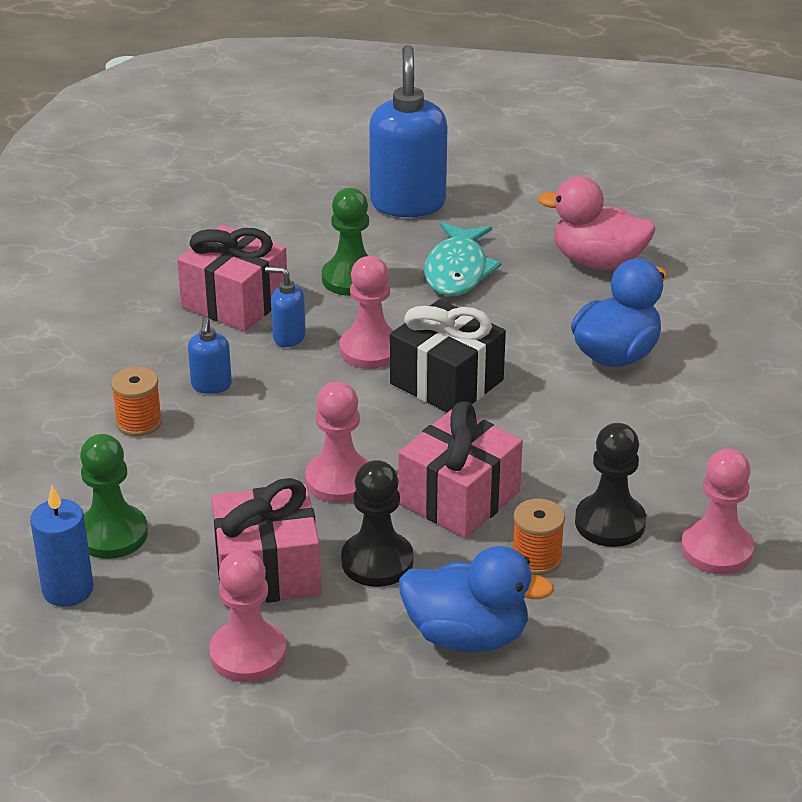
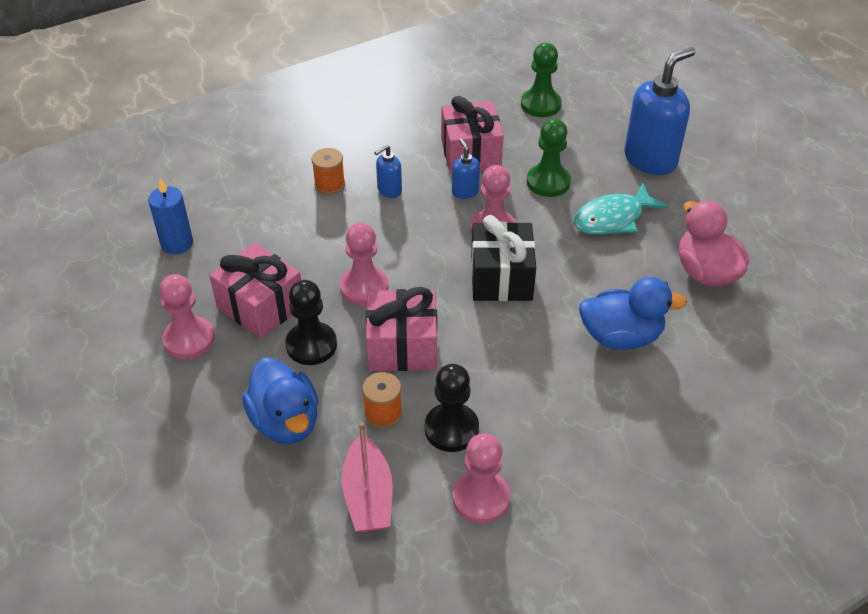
camera: 50 degrees right, 10 degrees up
(112, 534) = (233, 232): green pawn -> green pawn (540, 105)
(634, 624) = (368, 496): none -> pink boat

